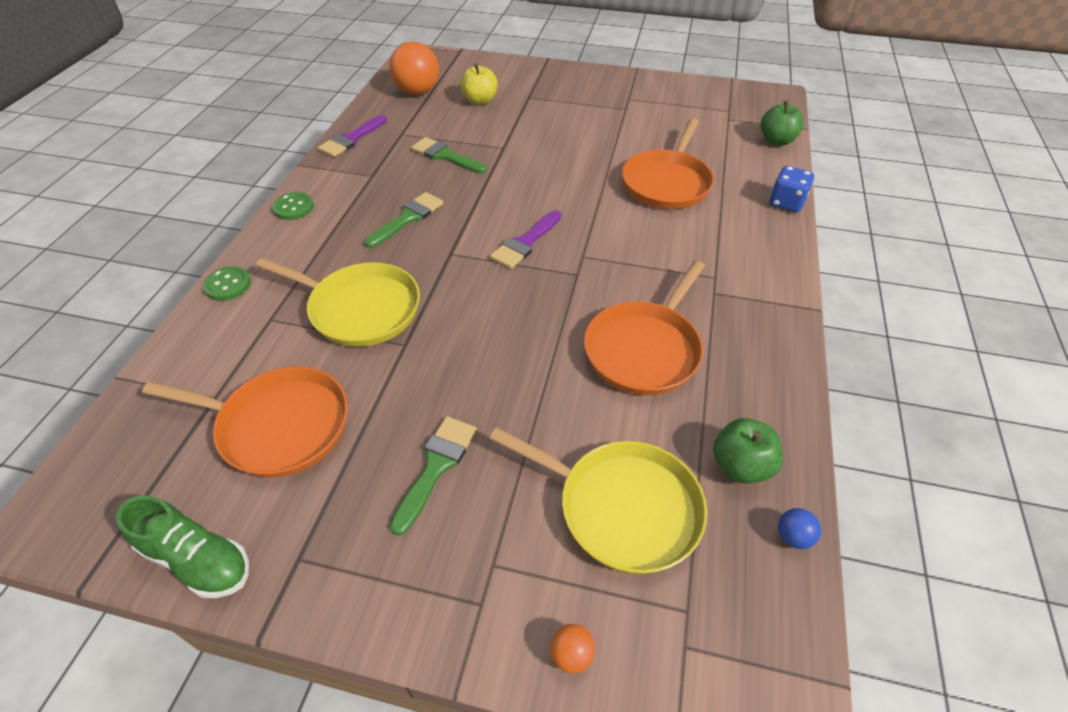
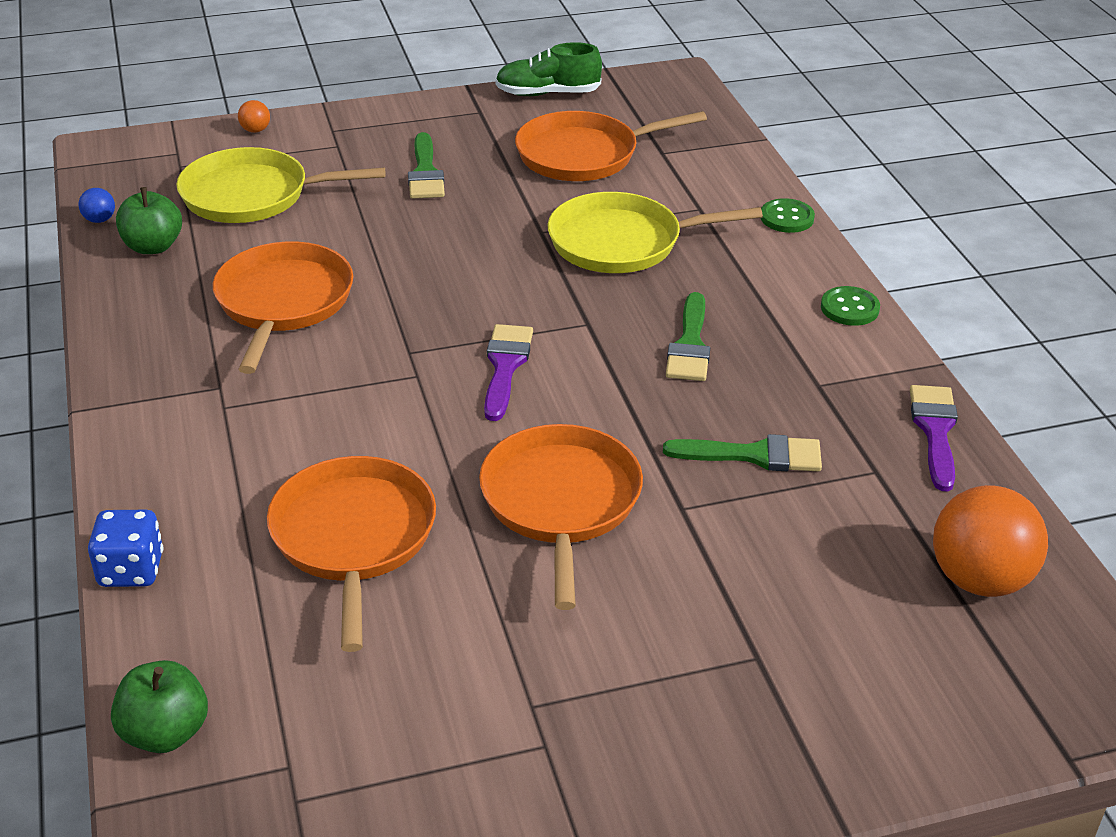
camera: 150 degrees right, 10 degrees down
(480, 101) = (837, 604): yellow apple -> none
(556, 166) = (560, 502): none -> orange pan

